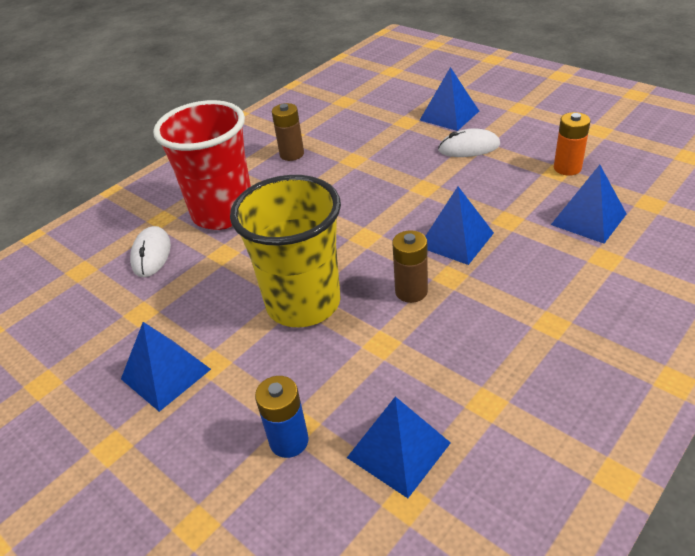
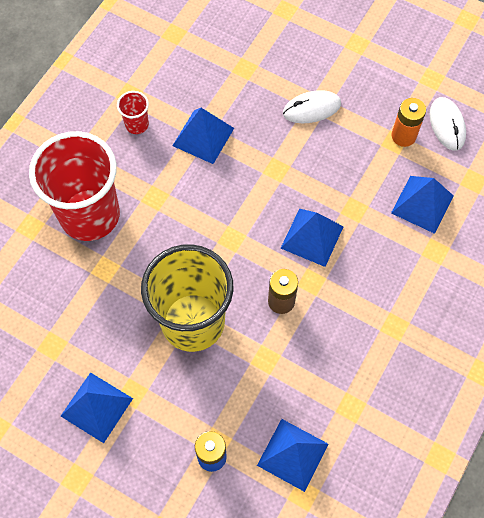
camera: 15 degrees left, 25 degrees up
(151, 254) = (37, 274): white mouse -> white mouse (447, 125)
(292, 154) = (137, 124): brown battery -> red cup
(449, 115) = (287, 57): blue pyramid -> blue pyramid (203, 136)

